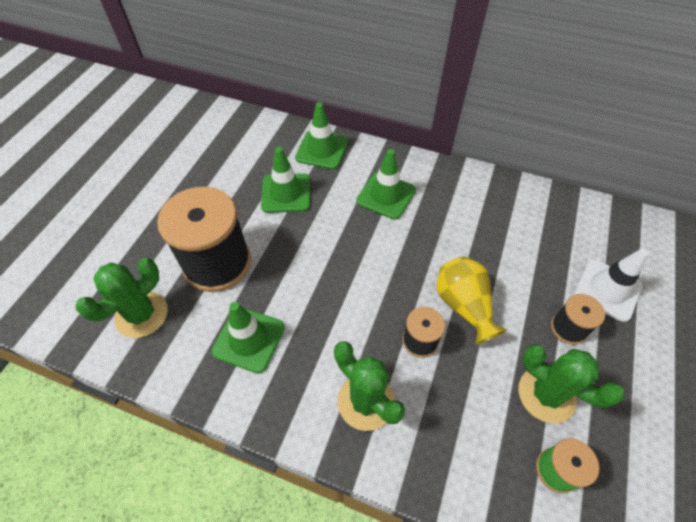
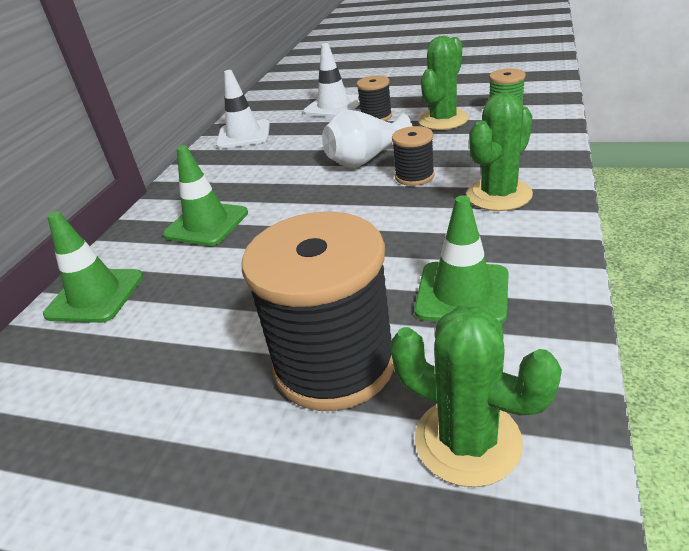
camera: 90 degrees left, 20 degrees down
(286, 193) = (184, 316): green traffic cone -> none
(464, 306) = (365, 160): yellow vase -> white vase
(544, 211) = (243, 135): none -> white traffic cone

